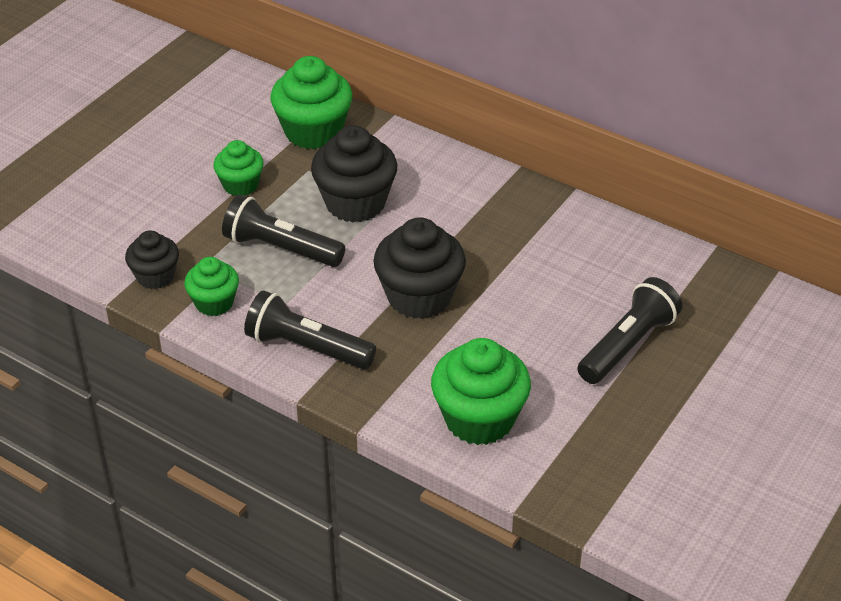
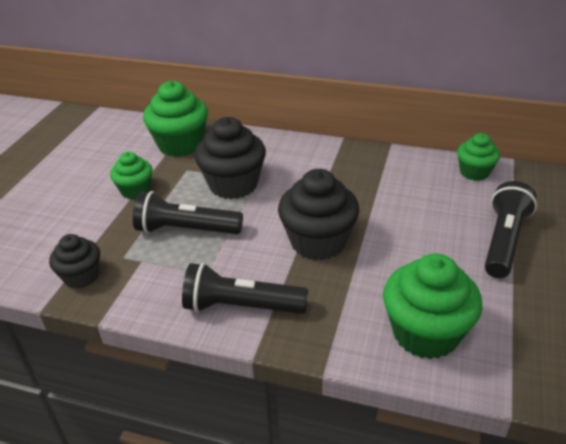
camera: 15 degrees left, 5 degrees down
(214, 303) = (142, 287): green cupcake -> green cupcake (474, 172)

